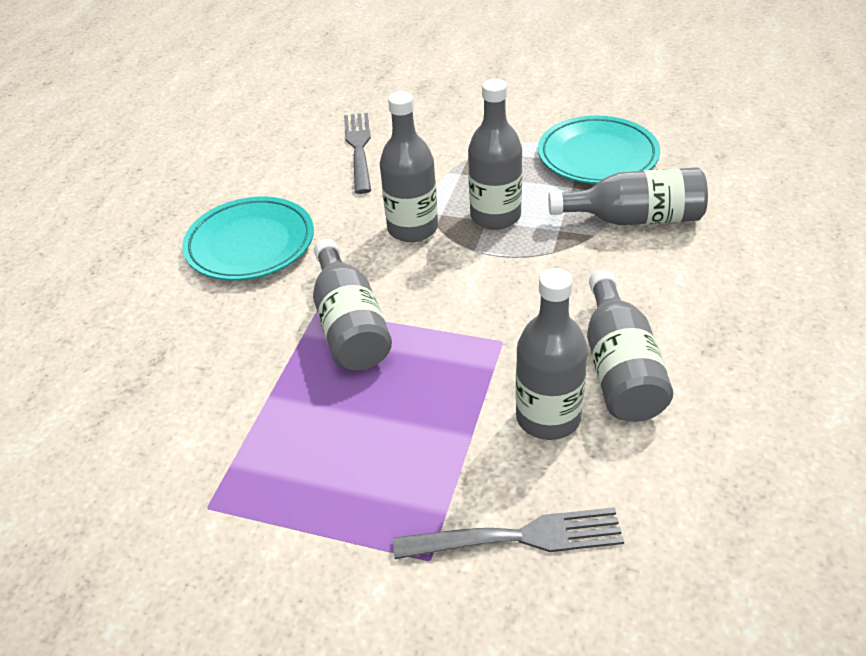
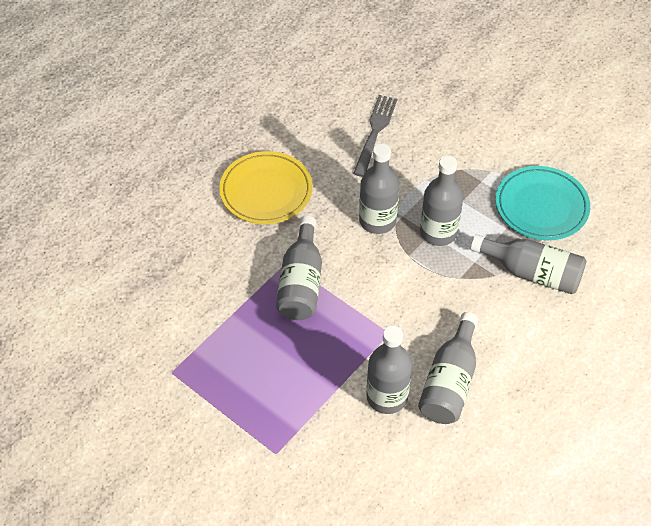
camera: 20 degrees right, 10 degrees up
(250, 244) = (266, 191): turquoise plate -> yellow plate
(517, 537) = (328, 461): grey fork -> none

